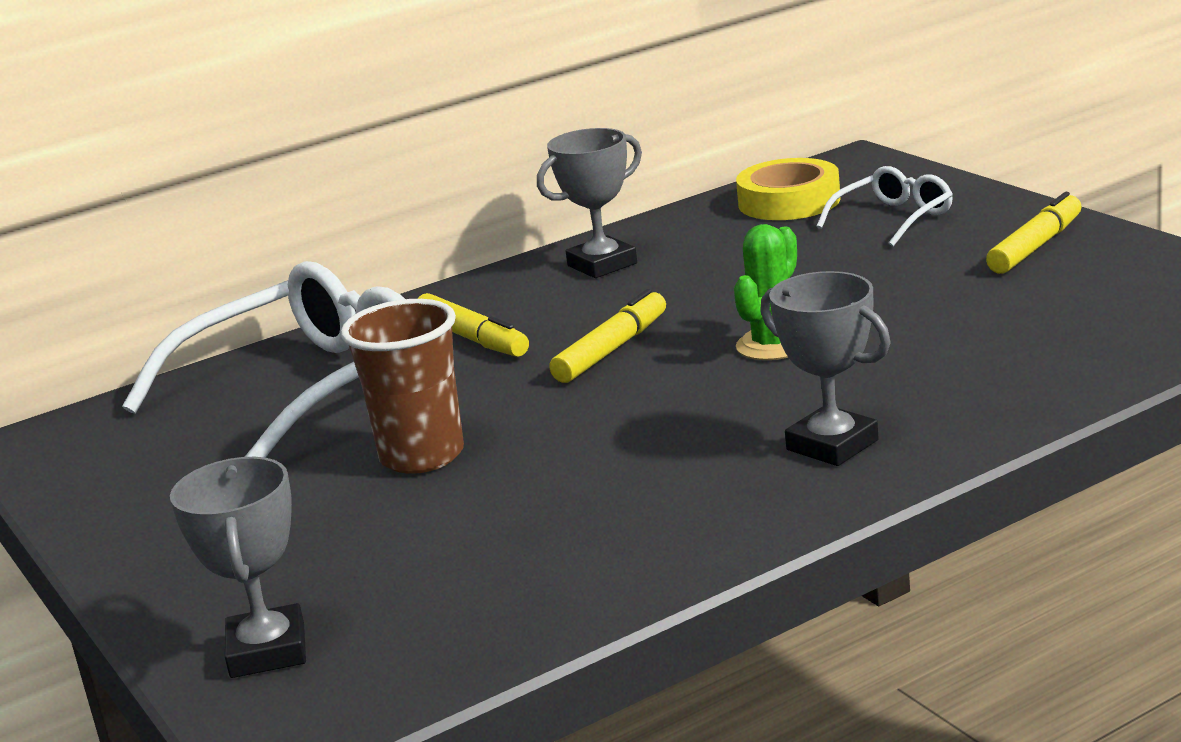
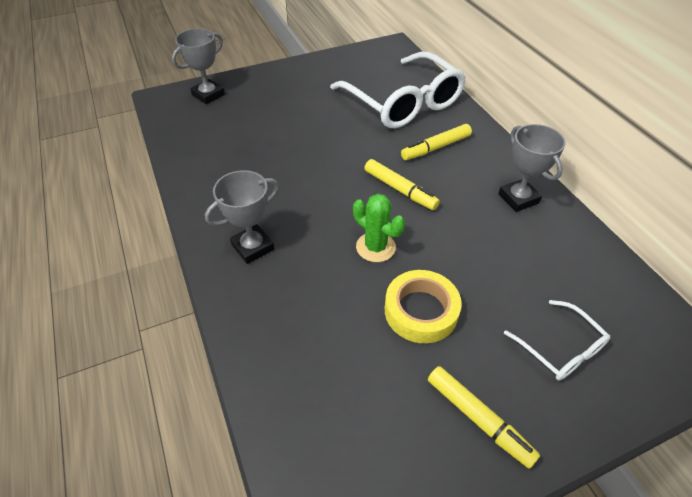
camera: 95 degrees right, 25 degrees up
(267, 651) = (208, 95): grey trophy -> grey trophy turned 45 degrees counterclockwise
(422, 456) = (322, 129): brown cup -> none
(789, 201) = (610, 298): yellow tape -> yellow tape (421, 311)

